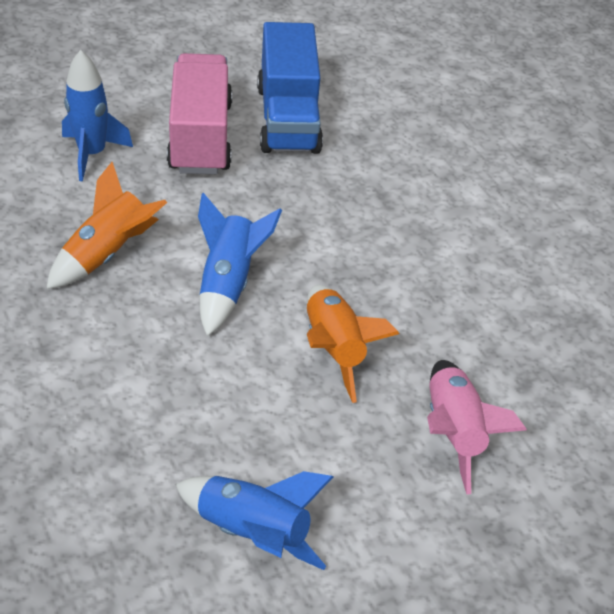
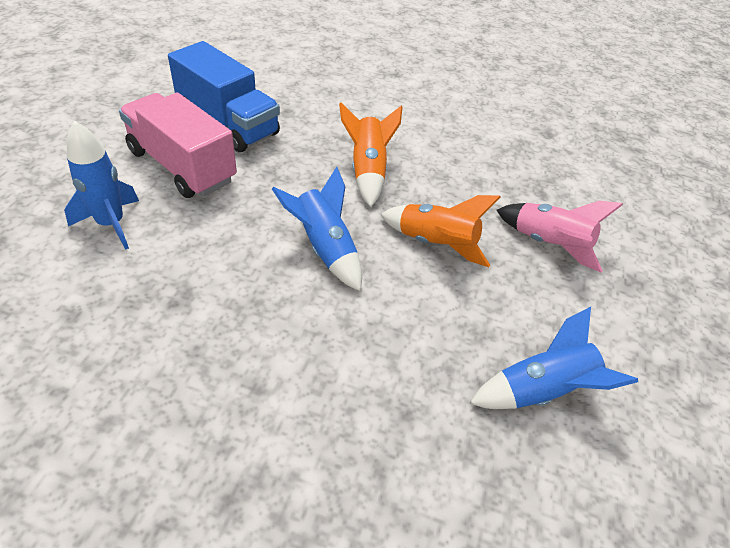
camera: 45 degrees left, 0 degrees up
(108, 253) = (216, 286): orange rocket -> orange rocket (368, 171)

